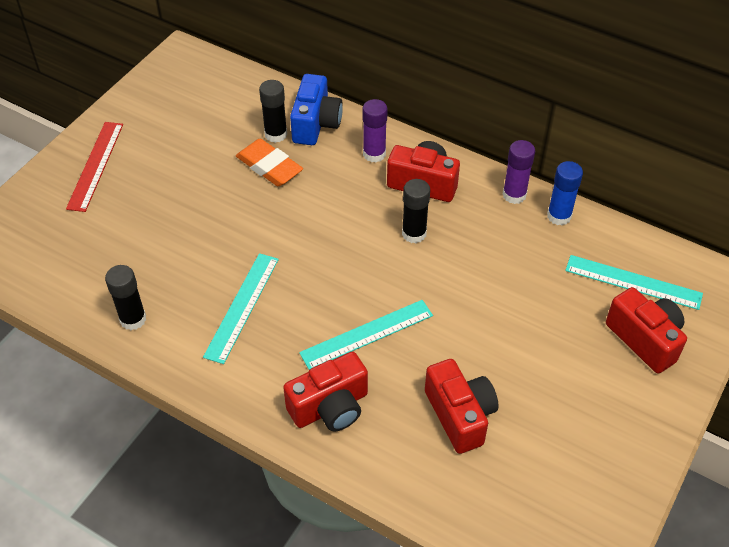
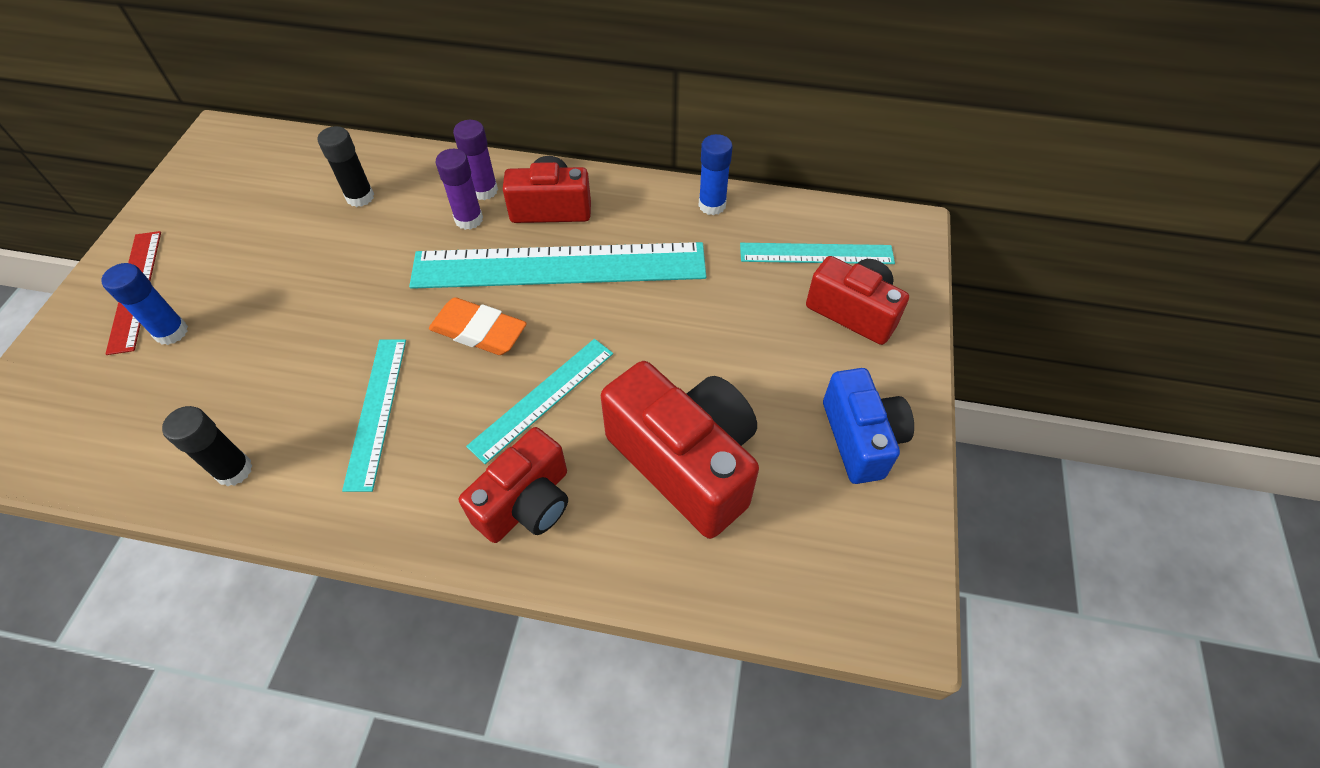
camera: 20 degrees left, 5 degrees up
(113, 205) = (171, 332): none -> blue glue stick
(269, 166) = (363, 235): orange eraser -> orange eraser (479, 331)
(316, 124) = (405, 174): blue camera -> blue camera (861, 438)
(414, 233) = (559, 266): black glue stick -> turquoise ruler
(460, 415) = (686, 462): red camera -> red camera, size x1.56
(514, 195) = (656, 195): purple glue stick -> purple glue stick (469, 219)

